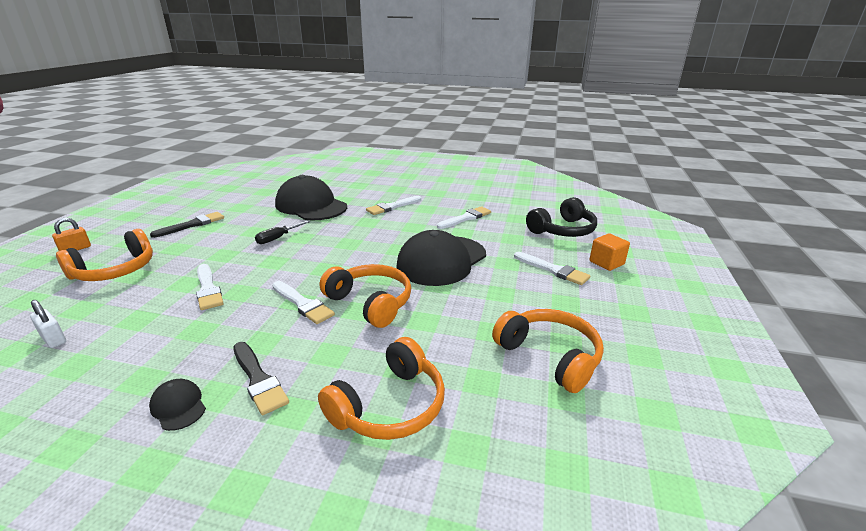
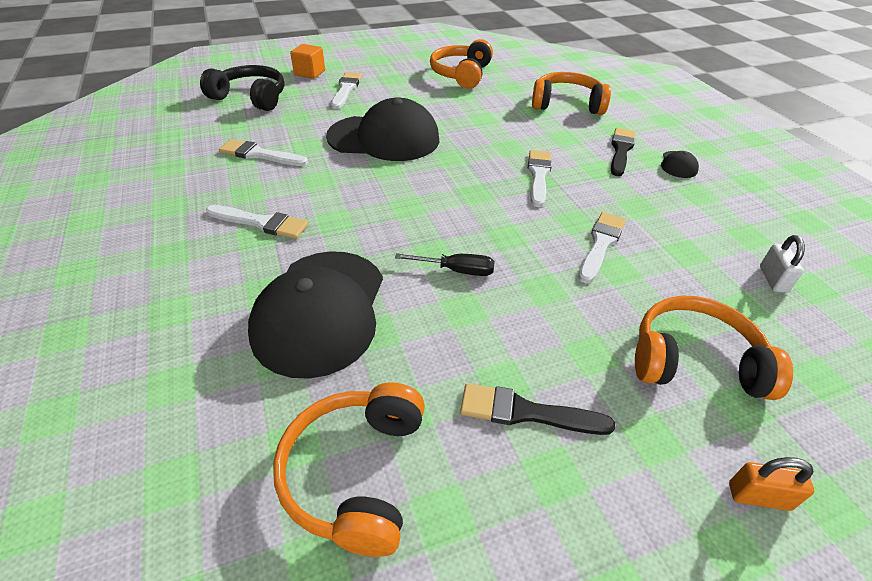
camera: 125 degrees left, 15 degrees up
(371, 302) = (492, 146): orange headphones -> orange headphones (355, 473)

